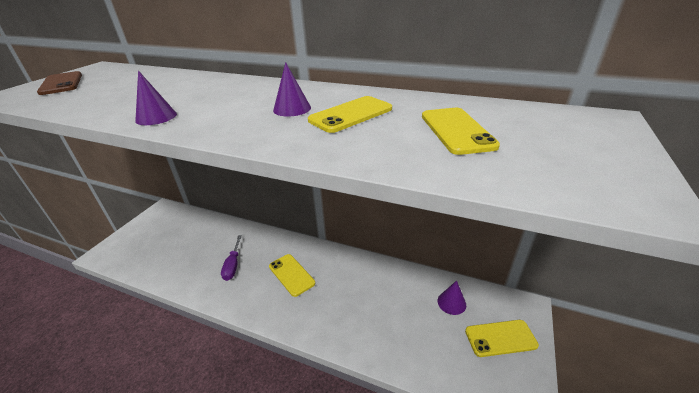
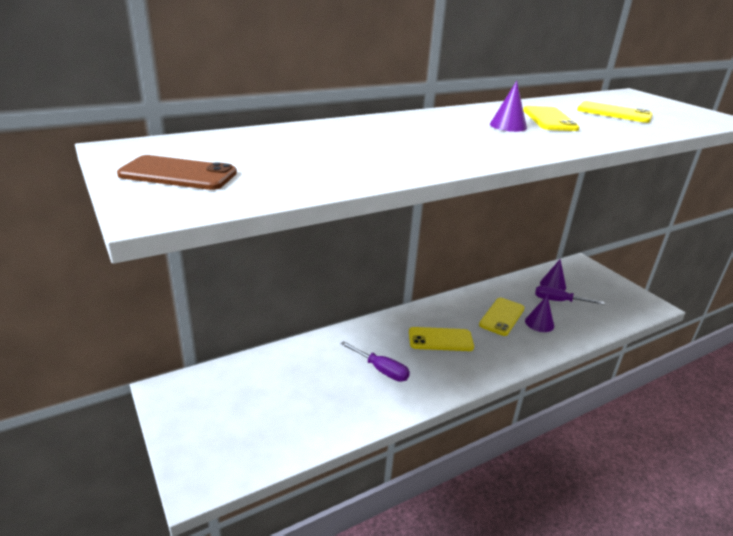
camera: 55 degrees left, 5 degrees down
(156, 117) = (449, 158): purple cone -> purple cone (539, 323)
(428, 318) = (559, 301): none -> purple screwdriver
(500, 338) = (599, 286): yellow phone -> yellow phone (502, 317)

